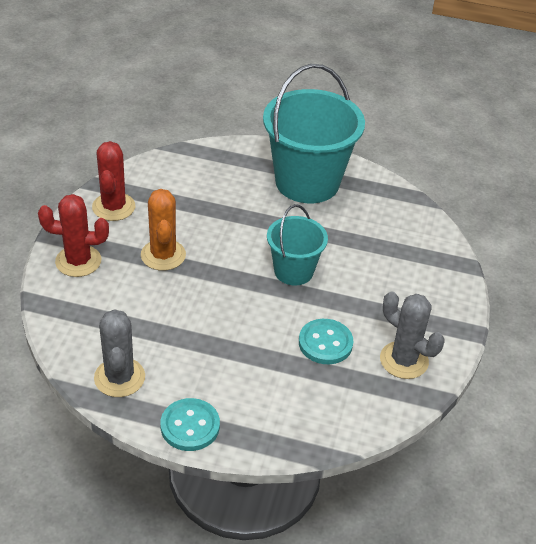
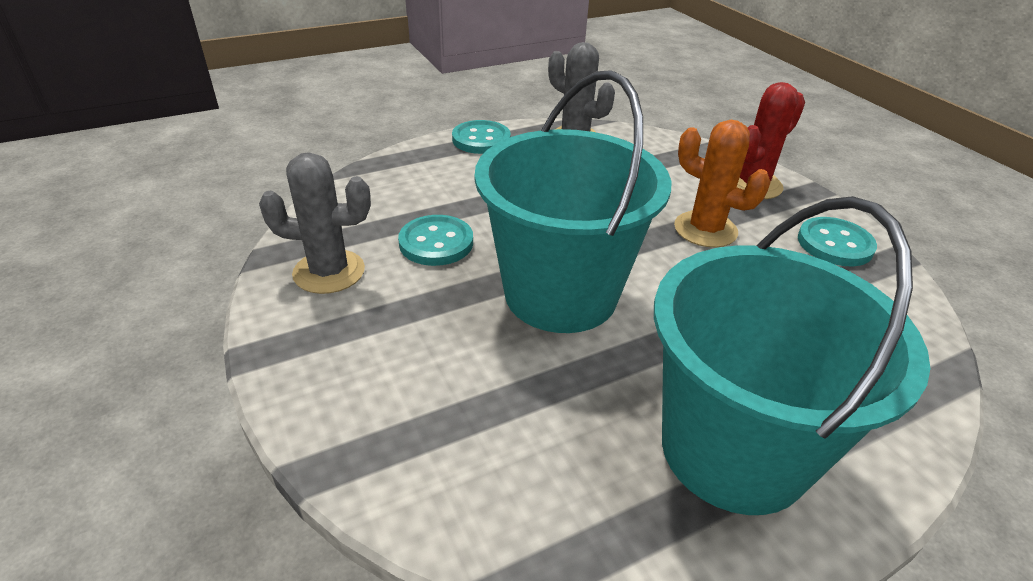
camera: 140 degrees right, 5 degrees down
(113, 207) = (835, 244): red cactus -> turquoise button
(293, 271) = (560, 294): turquoise bucket -> turquoise bucket, size x1.80

